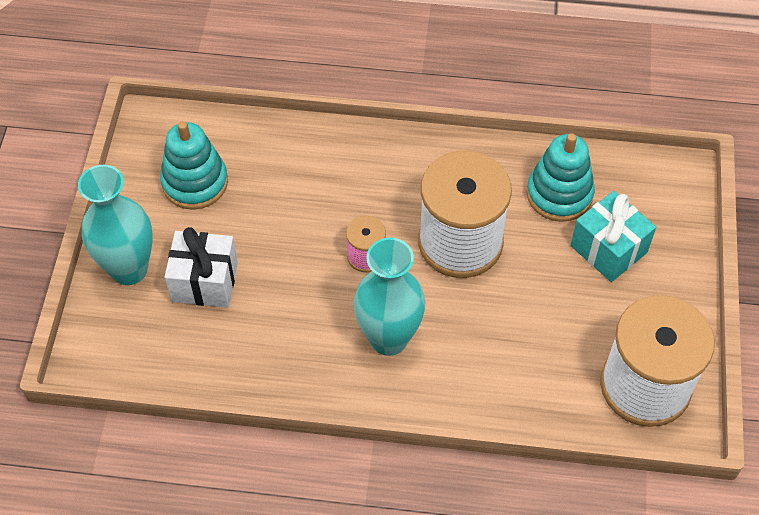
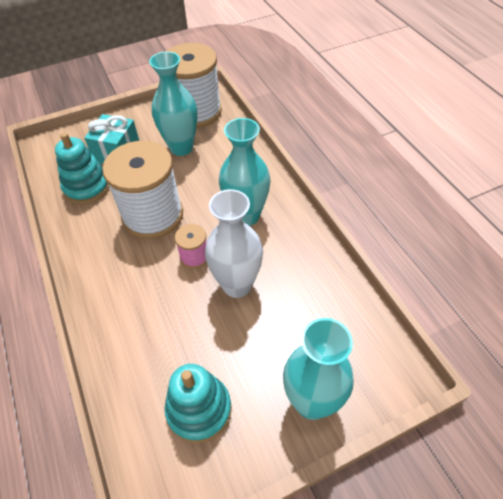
camera: 120 degrees left, 5 degrees down
(205, 281) = (282, 340): white gift -> none
(298, 276) = (237, 285): none -> white vase
(570, 328) = (181, 148): none -> turquoise vase

